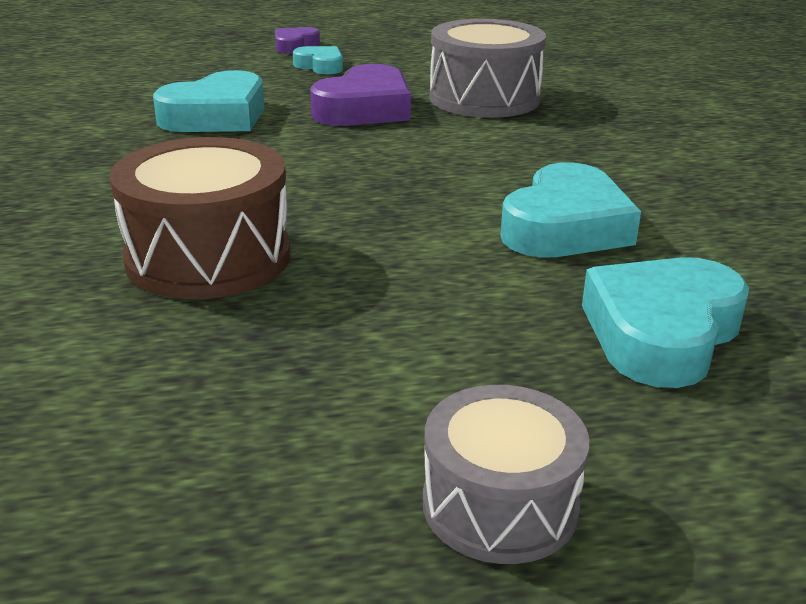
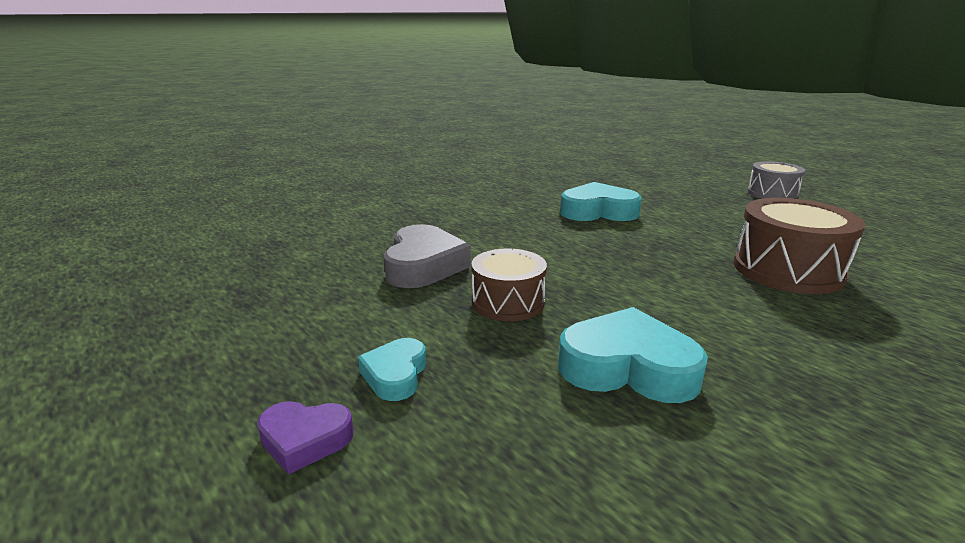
camera: 120 degrees left, 5 degrees down
(364, 109) = (508, 302): purple heart -> brown drum
(484, 98) = (423, 265): grey drum -> grey heart
(661, 333) = (651, 189): turquoise heart -> none

